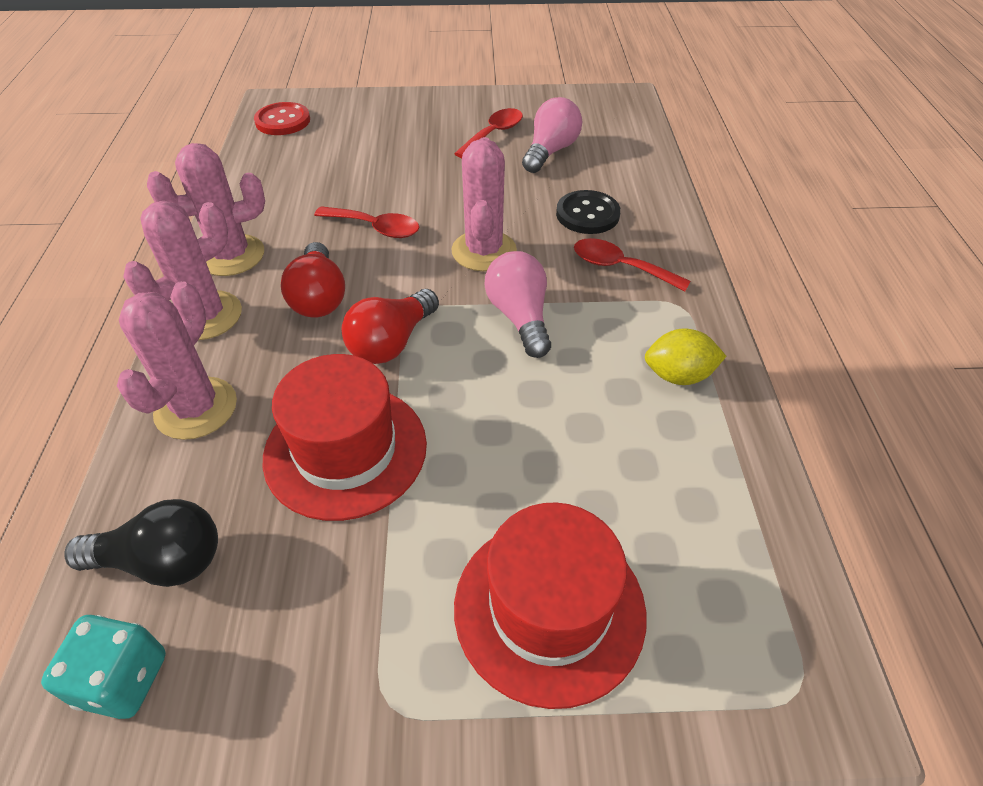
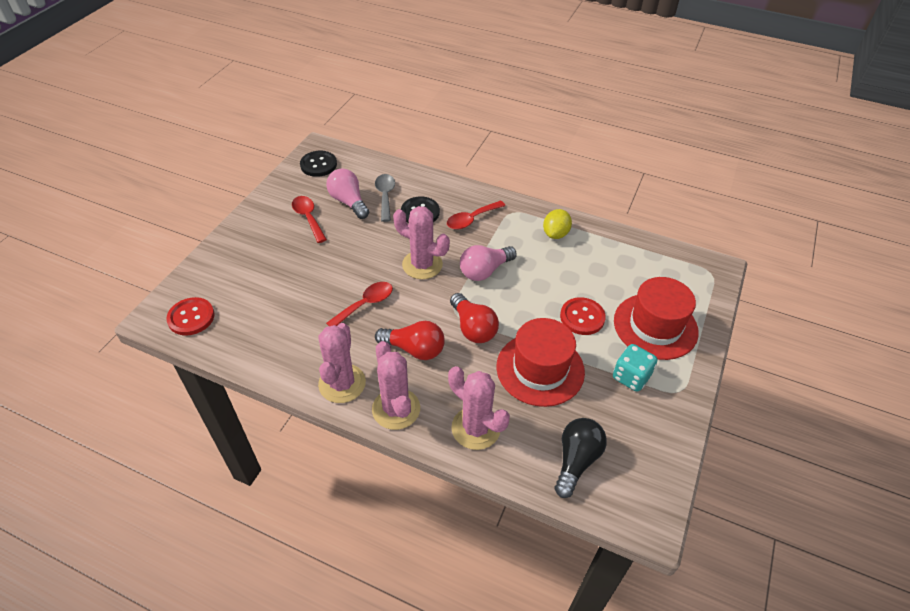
camera: 65 degrees left, 0 degrees up
(123, 679) = (635, 486): turquoise dice -> turquoise dice (631, 377)
(497, 475) = (582, 317): none -> red button
(519, 317) = (484, 271): pink light bulb -> pink light bulb turned 45 degrees counterclockwise
(590, 175) = (385, 196): none -> grey spoon
(595, 107) = (318, 165): none -> black button

